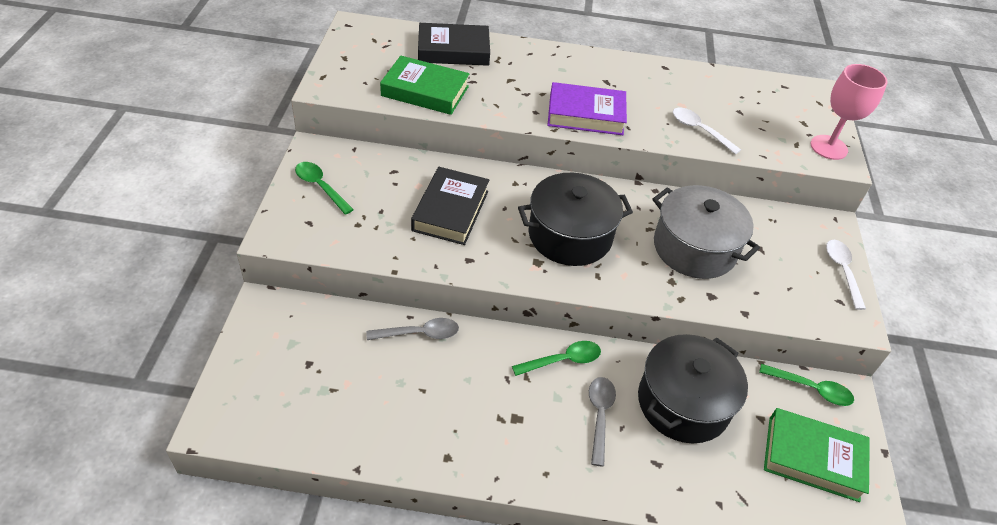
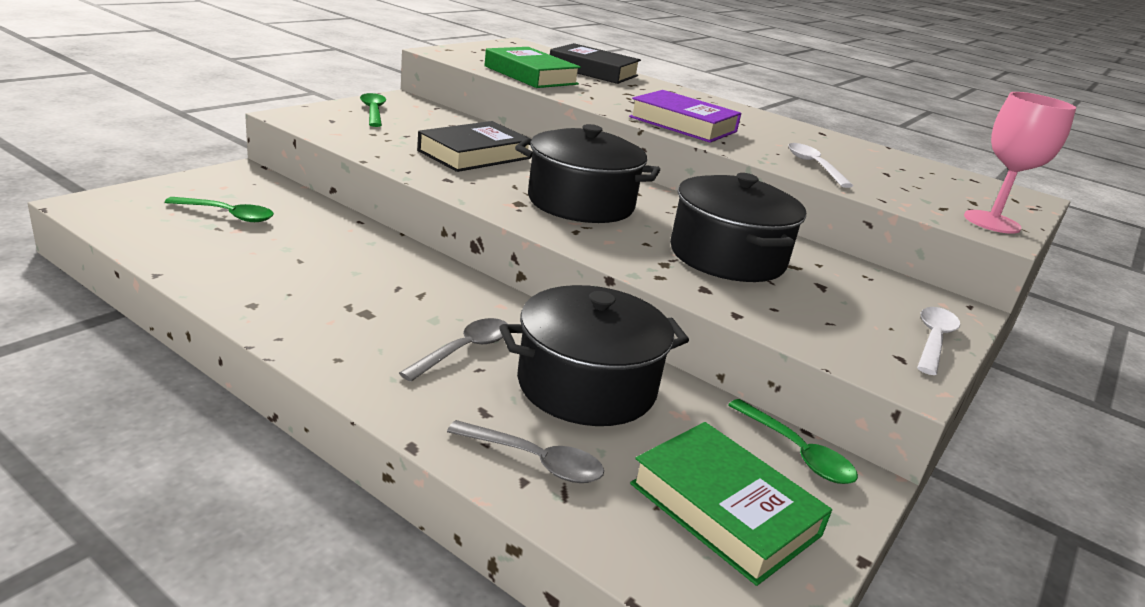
camera: 30 degrees right, 20 degrees down
(420, 333) = (353, 232): grey spoon -> grey spoon (535, 461)
(563, 360) = (478, 301): green spoon -> green spoon (228, 215)
(694, 248) = (727, 256): grey pot -> black pot

